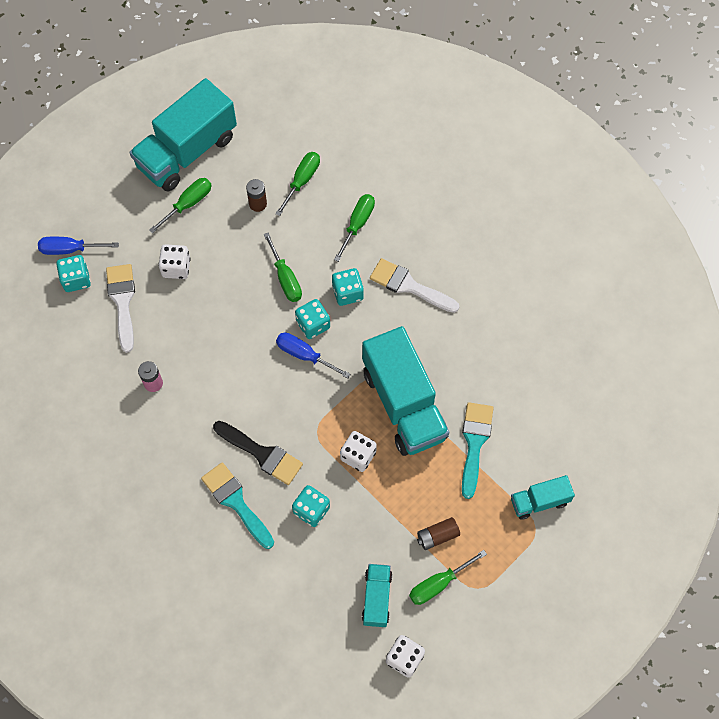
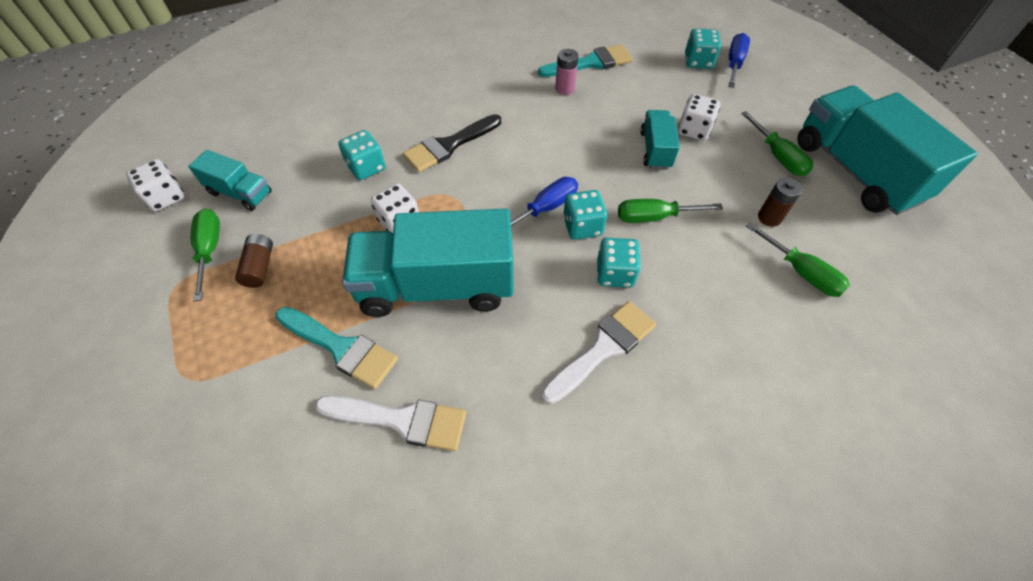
camera: 110 degrees right, 10 degrees down
(122, 302) = (663, 86): white brush -> white brush (401, 420)
(236, 502) = (411, 116): turquoise brush -> turquoise brush (590, 63)
(357, 224) = (720, 316): green screwdriver -> none
(539, 501) = (215, 399): turquoise truck -> turquoise truck (655, 150)

